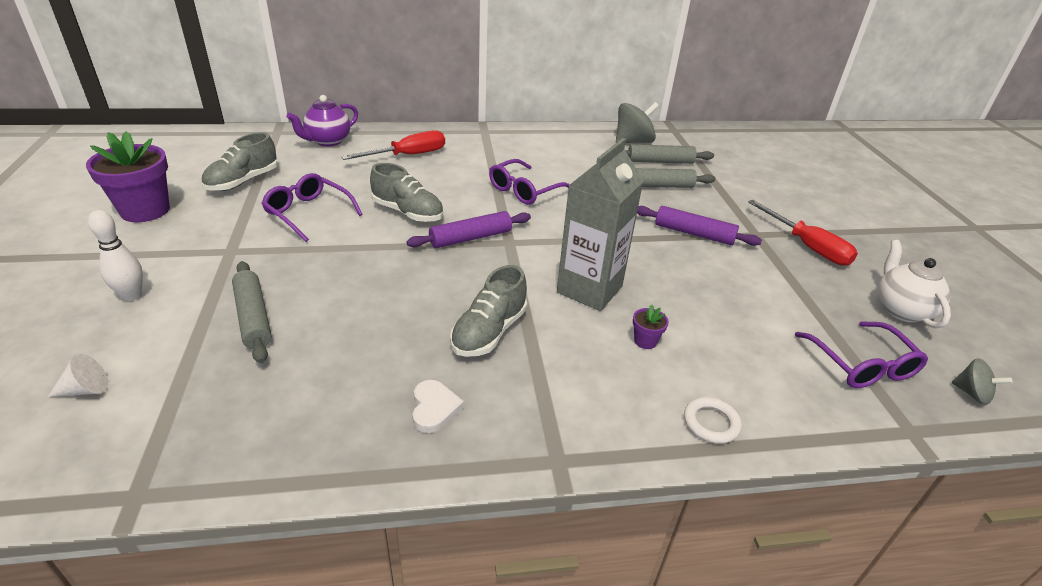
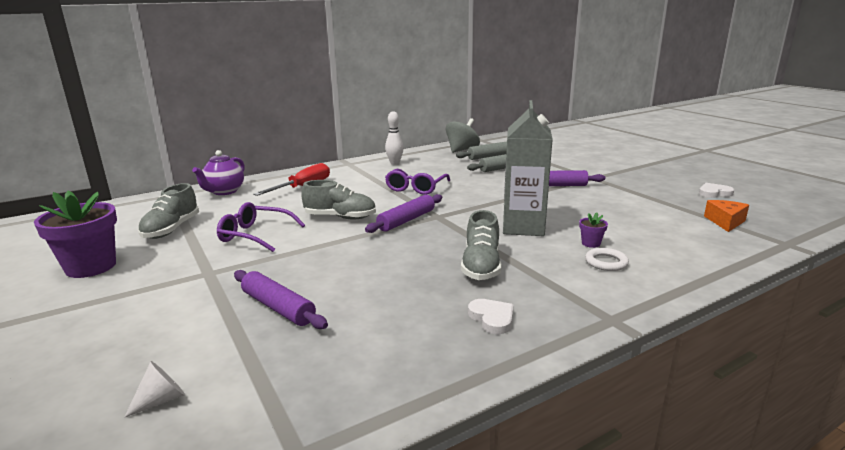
camera: 20 degrees left, 15 degrees down
(132, 295) = (139, 324): white bowling pin -> white bowling pin (395, 163)
(253, 317) = (278, 307): grey rolling pin -> purple rolling pin
(711, 423) = (680, 272): white ring -> white ring (606, 262)
(807, 246) = (629, 177): red screwdriver -> none
(861, 365) = (725, 222): purple glasses -> orange cheese
(901, 310) = (714, 193): white teapot -> white heart
(971, 393) = (794, 219): grey spinning top -> none

